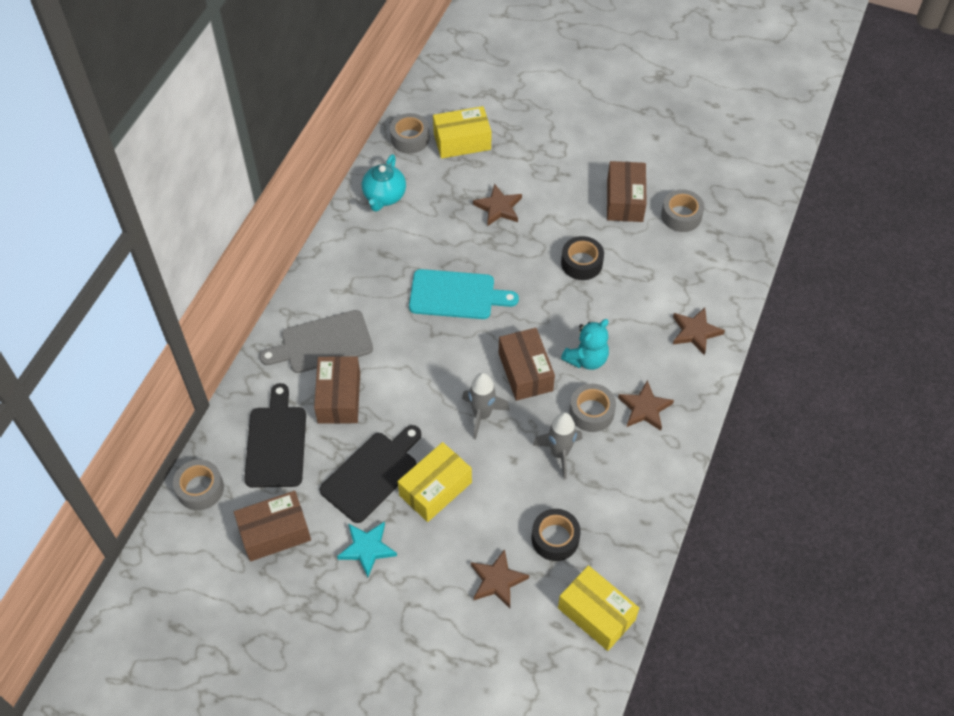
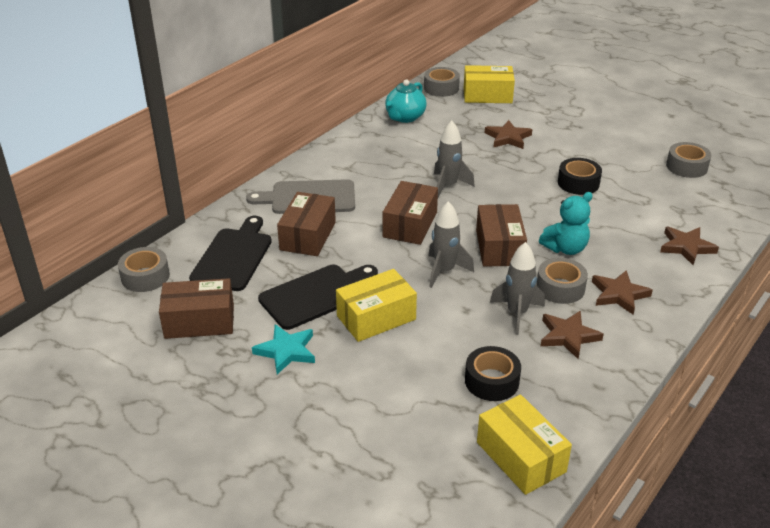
camera: 15 degrees right, 20 degrees down
(456, 295) = (448, 186): turquoise cutting board -> grey rocket
(497, 580) = (416, 404): brown star -> brown star (568, 336)
(624, 200) = (631, 149): brown box -> brown box (410, 224)

